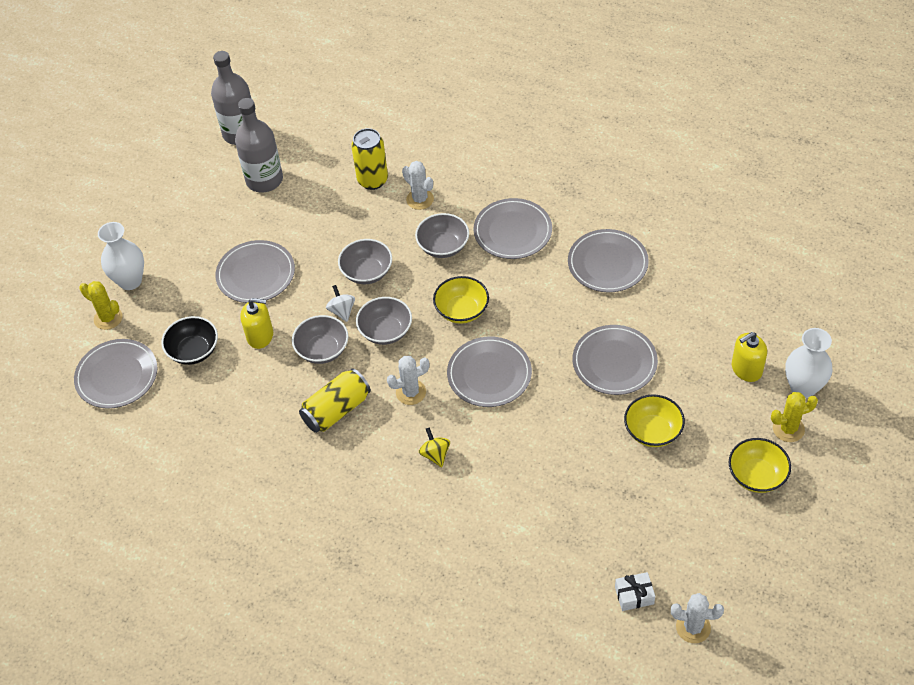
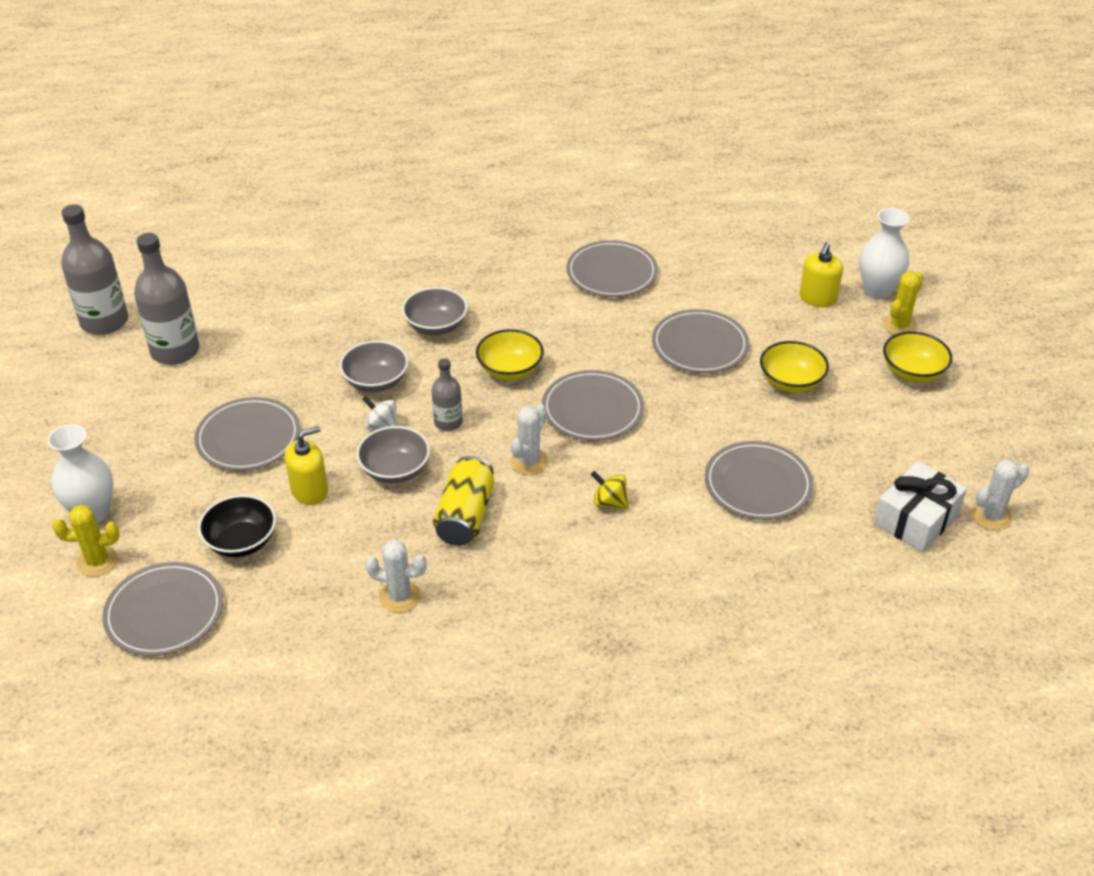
camera: 40 degrees left, 10 degrees down
(372, 180) = (303, 302): yellow can -> none
(385, 331) = (448, 422): grey bowl -> grey bottle
(420, 199) = (371, 298): white cactus -> white cactus (399, 596)
(512, 231) = (494, 285): grey plate -> grey plate (757, 484)
(634, 595) = (916, 519): white gift -> white gift, size x1.79

